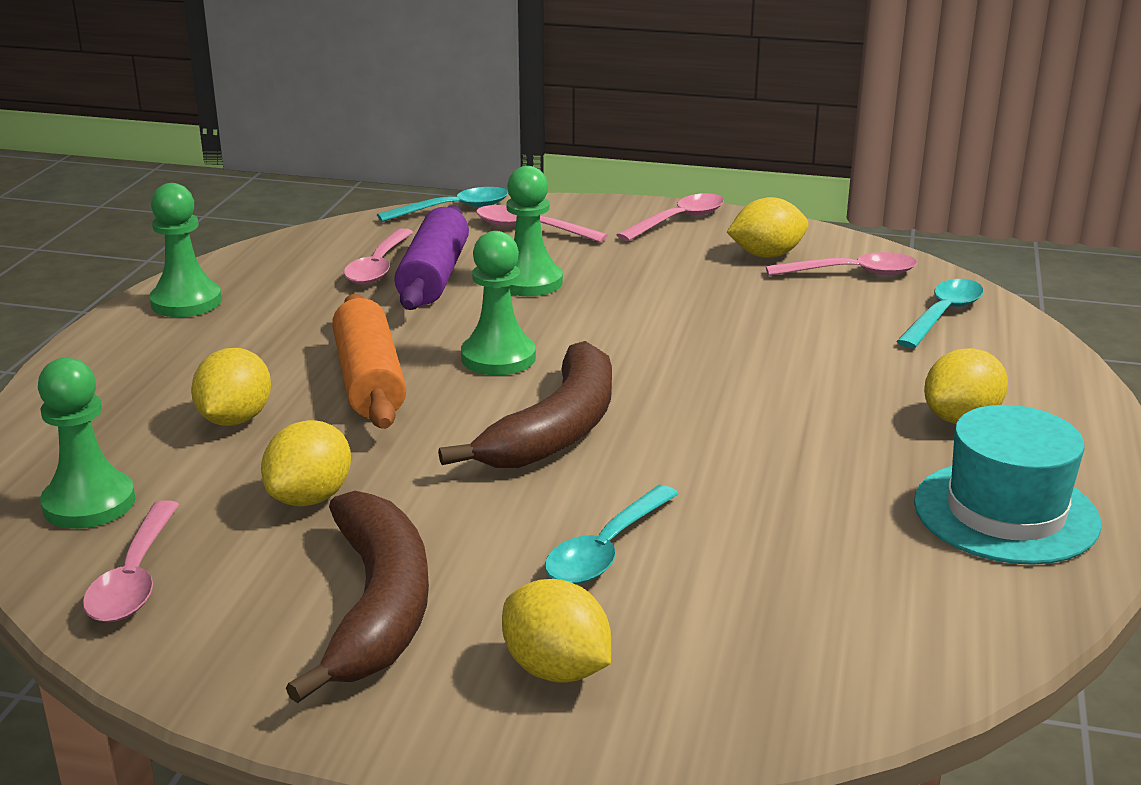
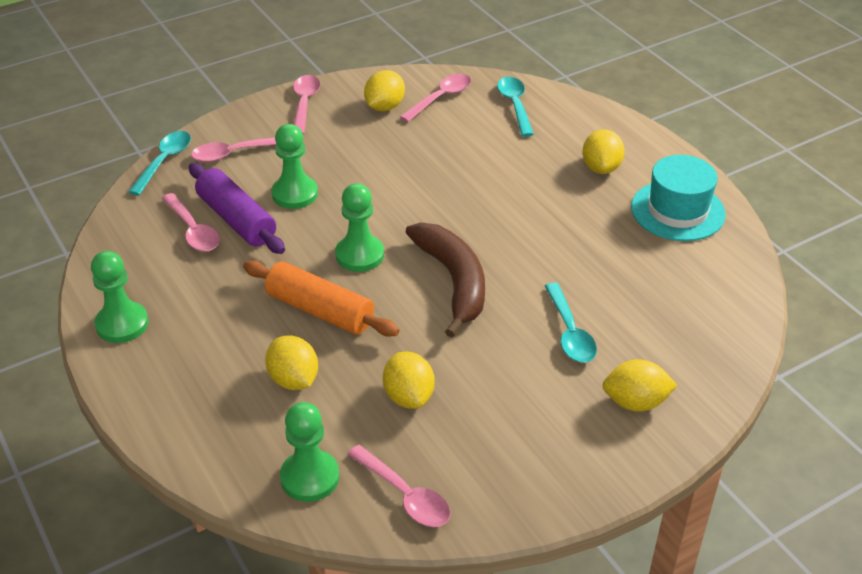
camera: 45 degrees left, 15 degrees up
(377, 607) = (529, 428): brown banana -> none

